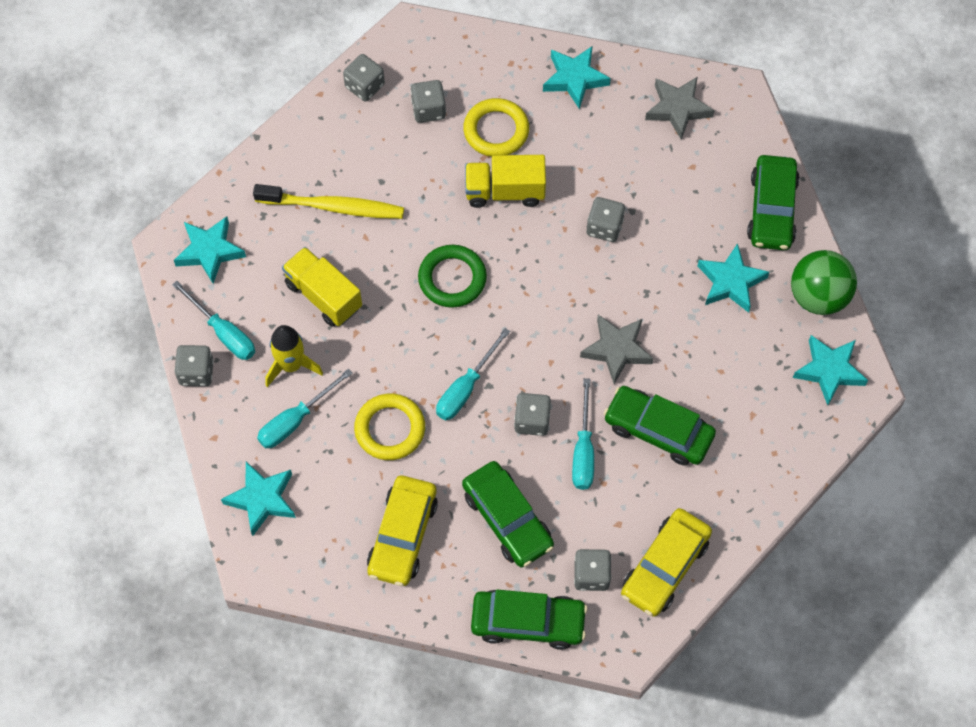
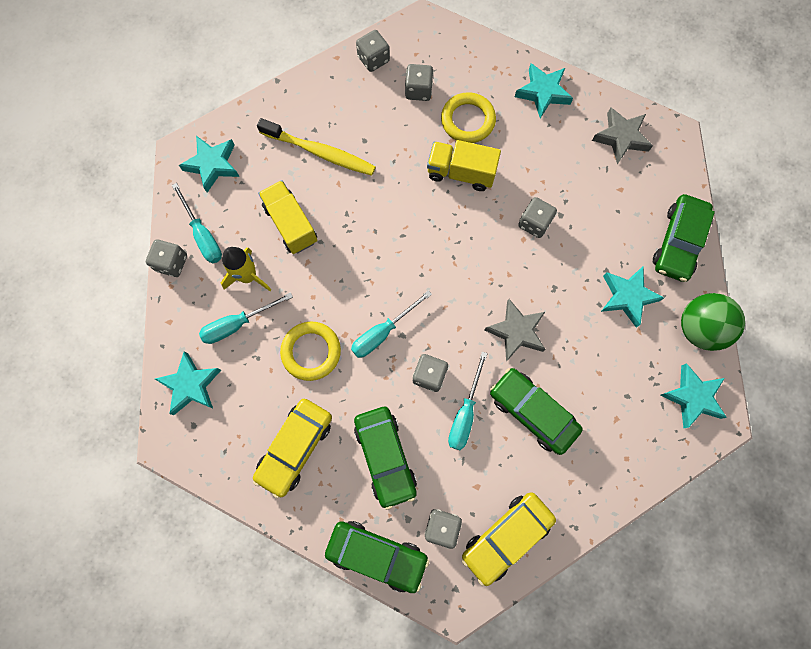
camera: 15 degrees right, 10 degrees up
(452, 279) = (398, 236): green ring -> none

